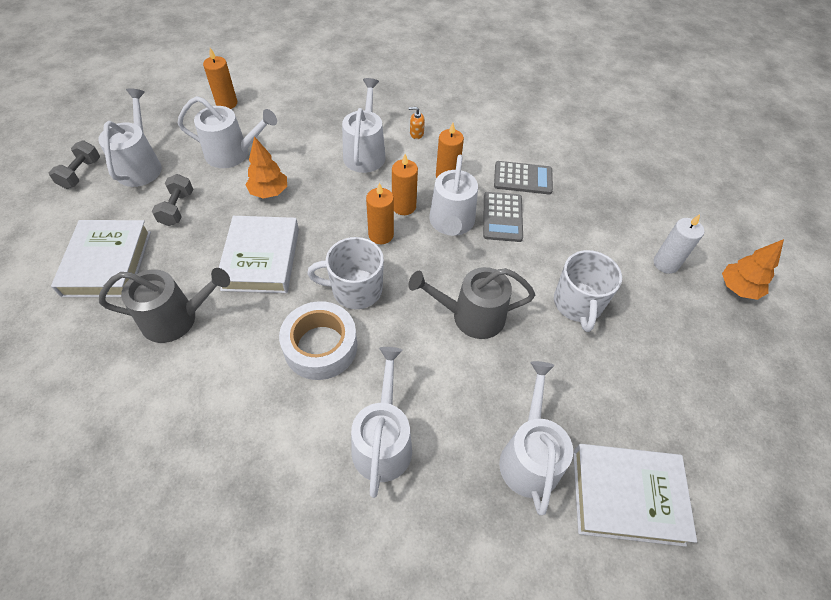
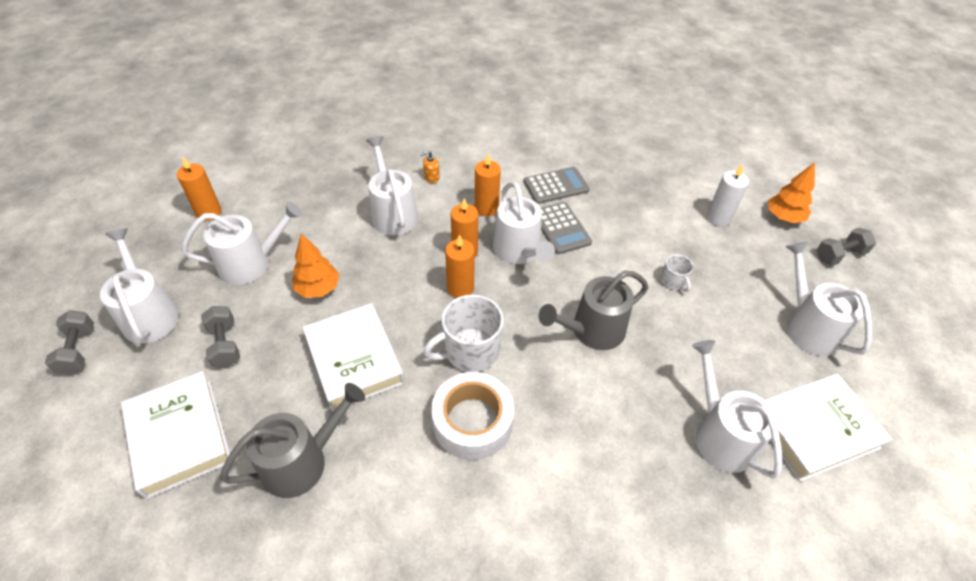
camera: 25 degrees left, 5 degrees down
(383, 442) = (590, 485): white watering can -> white watering can (808, 327)
(578, 304) = (673, 281): white mug -> white mug, size x0.51
(776, 348) = (839, 255): none -> grey dumbbell

